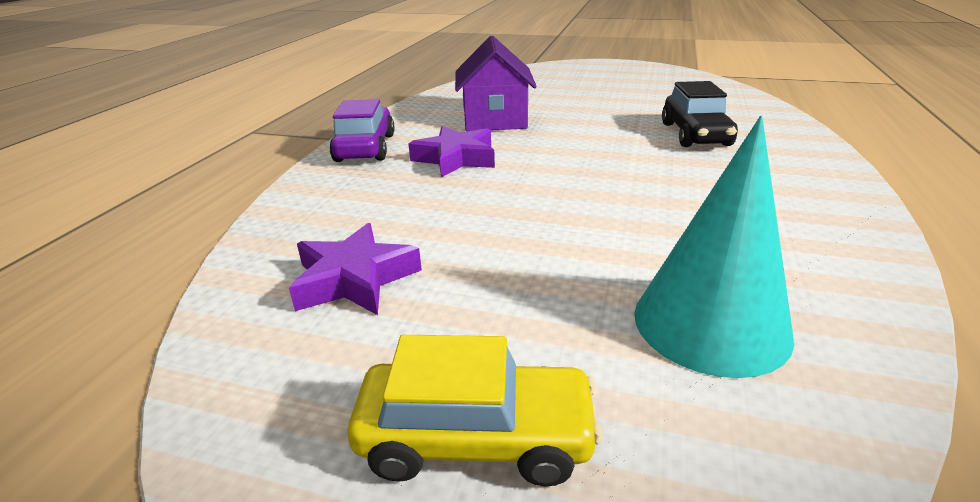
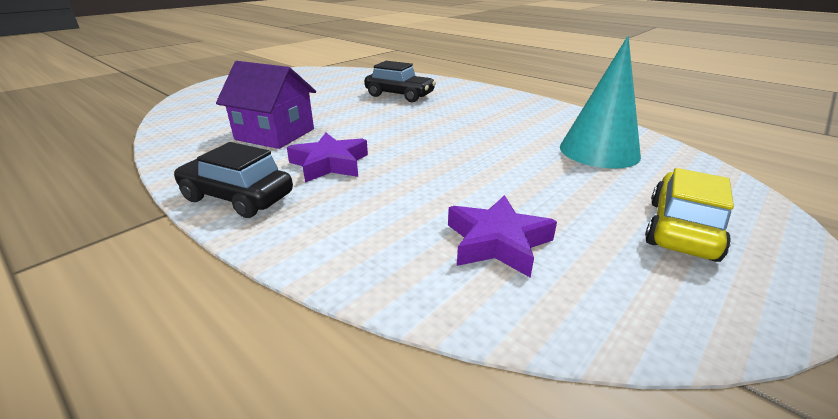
camera: 65 degrees left, 0 degrees up
(365, 148) = (237, 197): purple car -> black car

